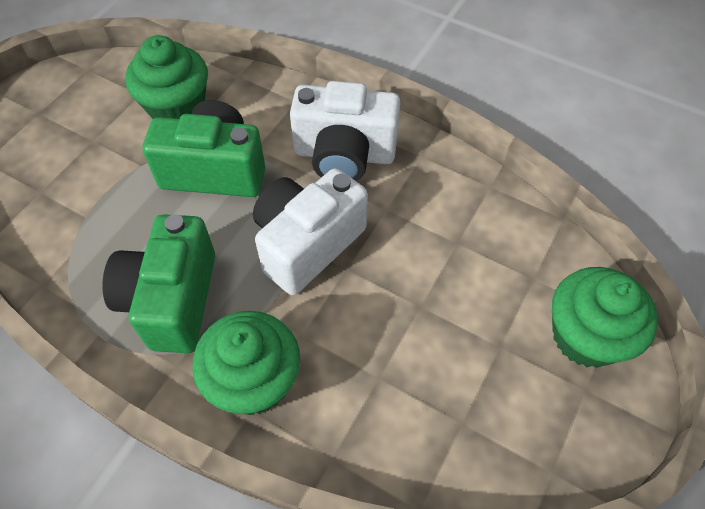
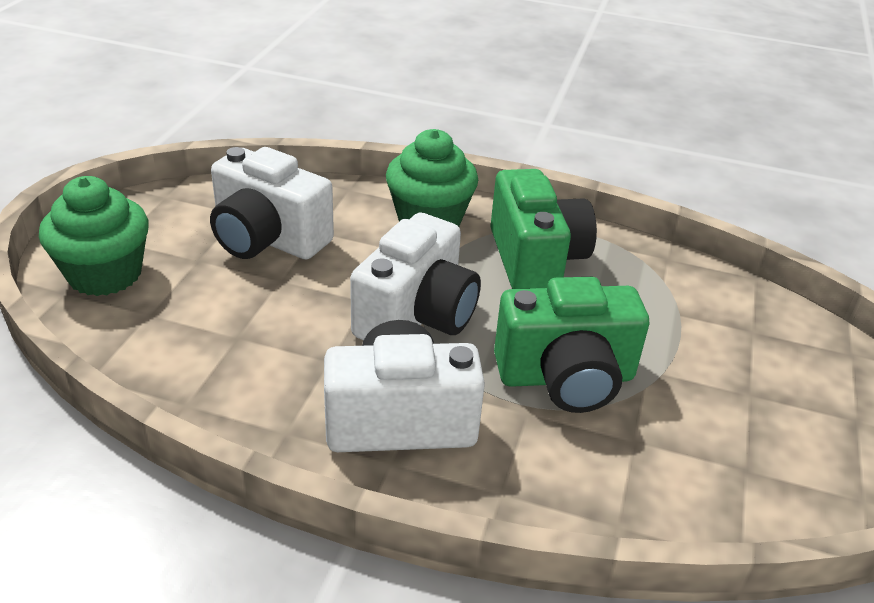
camera: 165 degrees right, 20 degrees down
(177, 108) = (674, 454): green cupcake -> none
(432, 370) = (267, 239): none -> white camera

